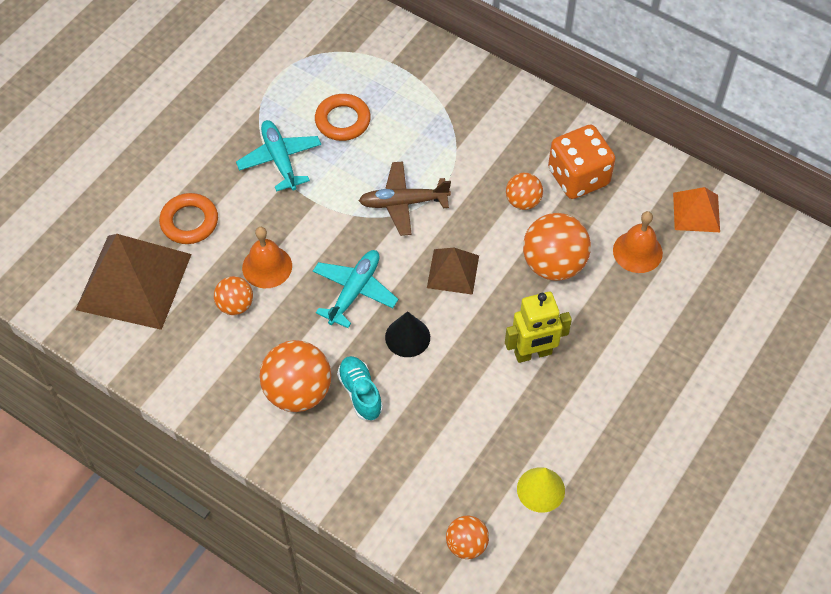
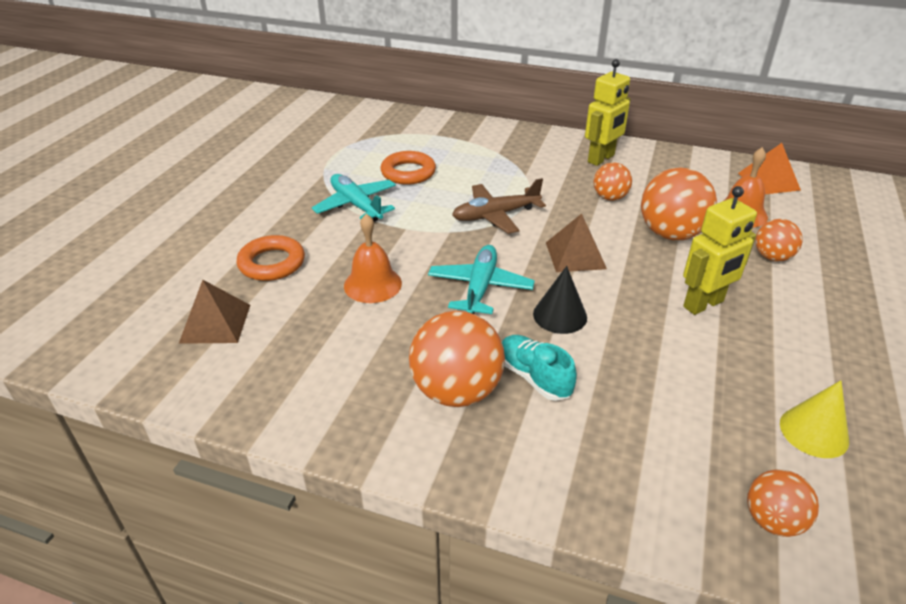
camera: 15 degrees left, 20 degrees down
(134, 281) = (215, 323): brown pyramid -> brown pyramid, size x0.51
(235, 305) = (347, 323): orange ball -> orange ball (772, 257)
(545, 140) = (601, 159): none -> yellow robot
(578, 177) = (648, 176): orange dice -> none

